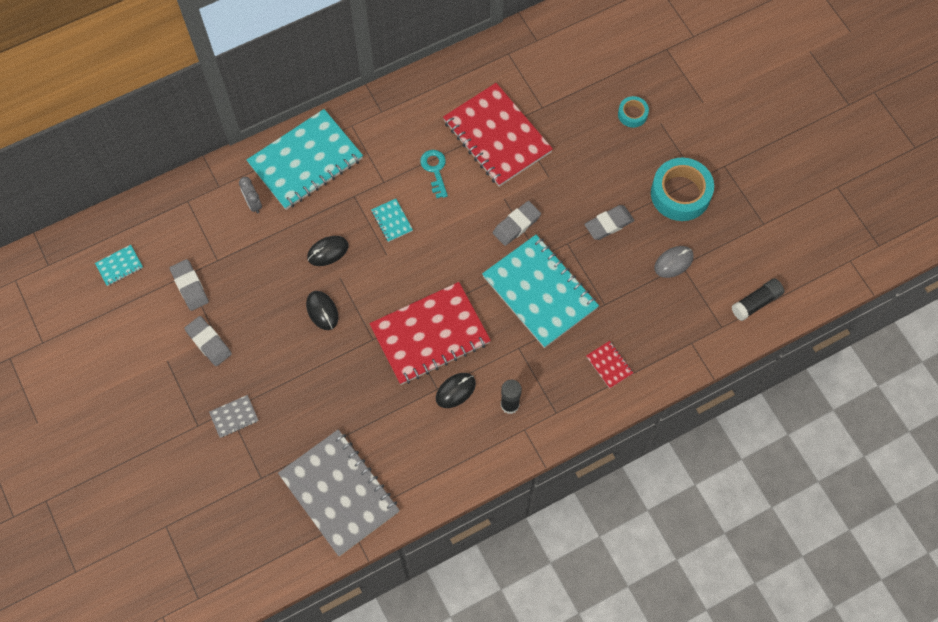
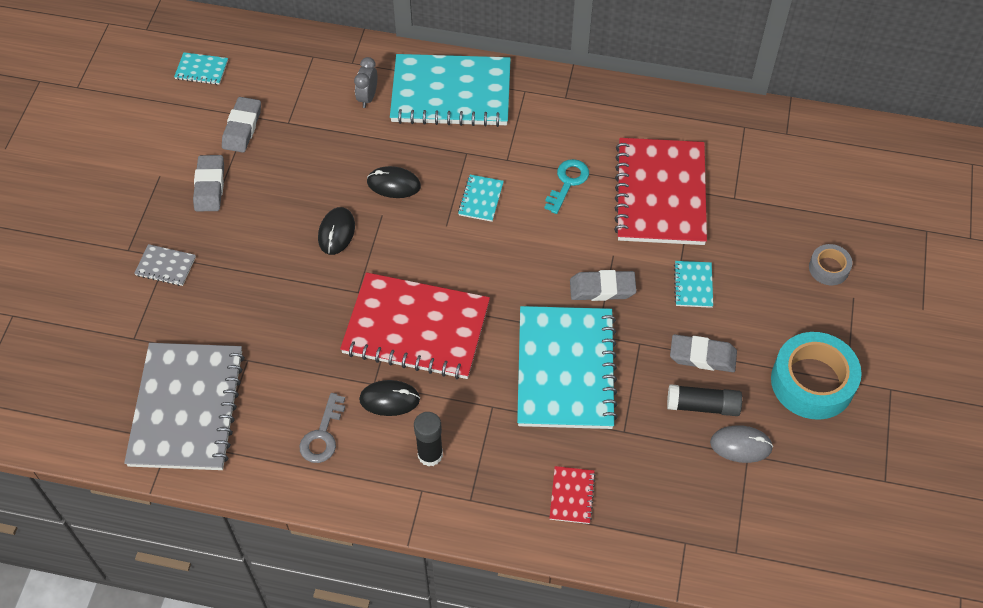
camera: 40 degrees right, 10 degrees down
(437, 443) = (322, 435): none -> grey key
(566, 183) = (693, 285): none -> turquoise notebook
(632, 114) = (828, 268): turquoise tape -> grey tape
(756, 302) = (801, 557): black glue stick -> black glue stick (703, 406)

